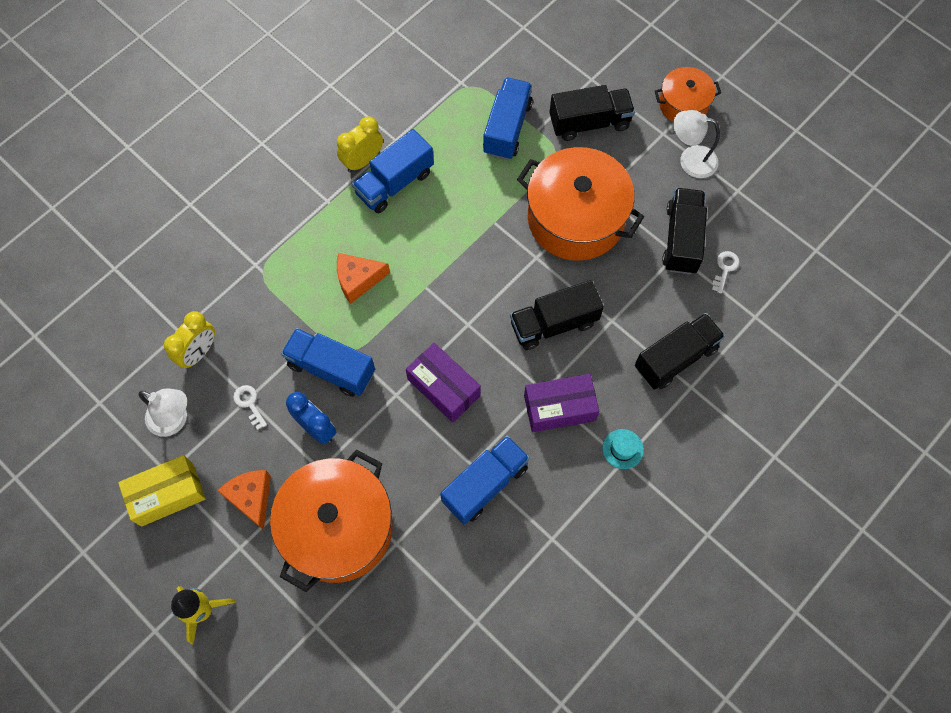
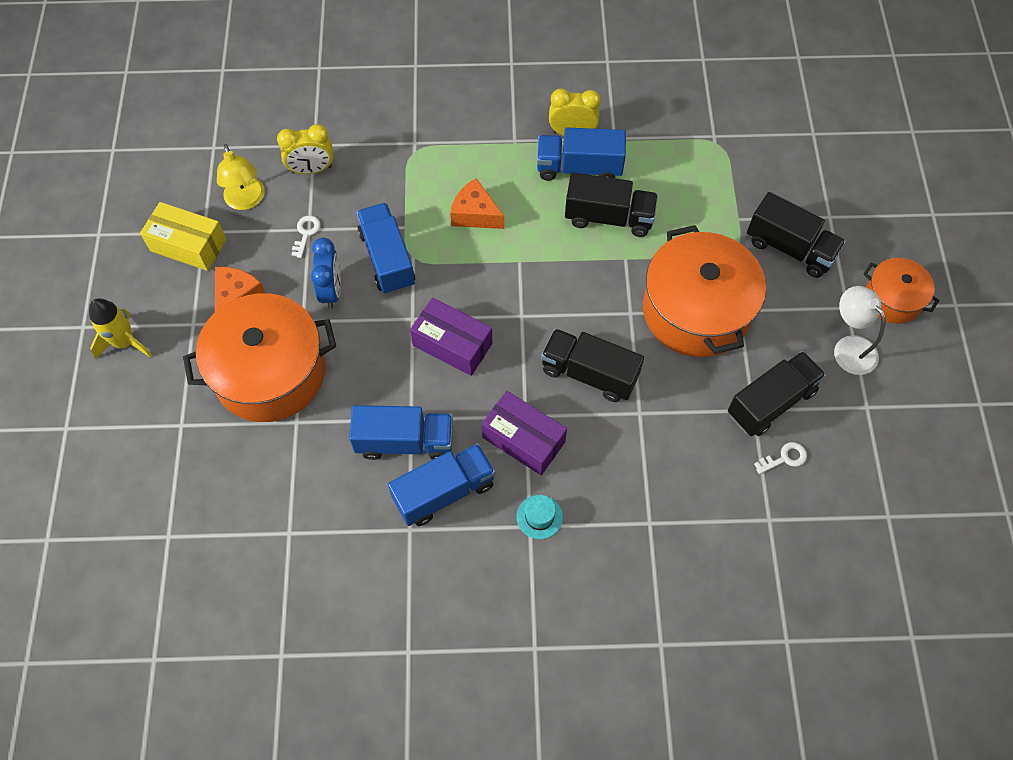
camera: 45 degrees right, 5 degrees down
(174, 420) = (246, 201): white lamp -> yellow lamp
(443, 387) = (452, 344): purple box -> purple box turned 60 degrees counterclockwise
(507, 128) = (714, 198): blue truck -> blue truck (444, 492)
(675, 358) = (661, 489): black truck -> black truck (609, 217)

